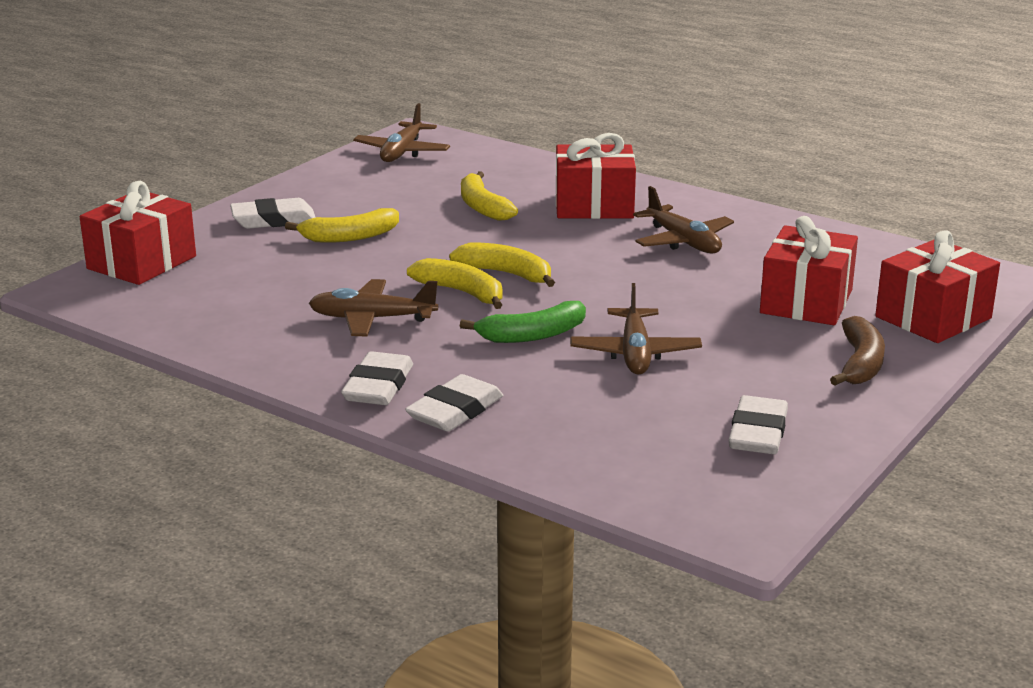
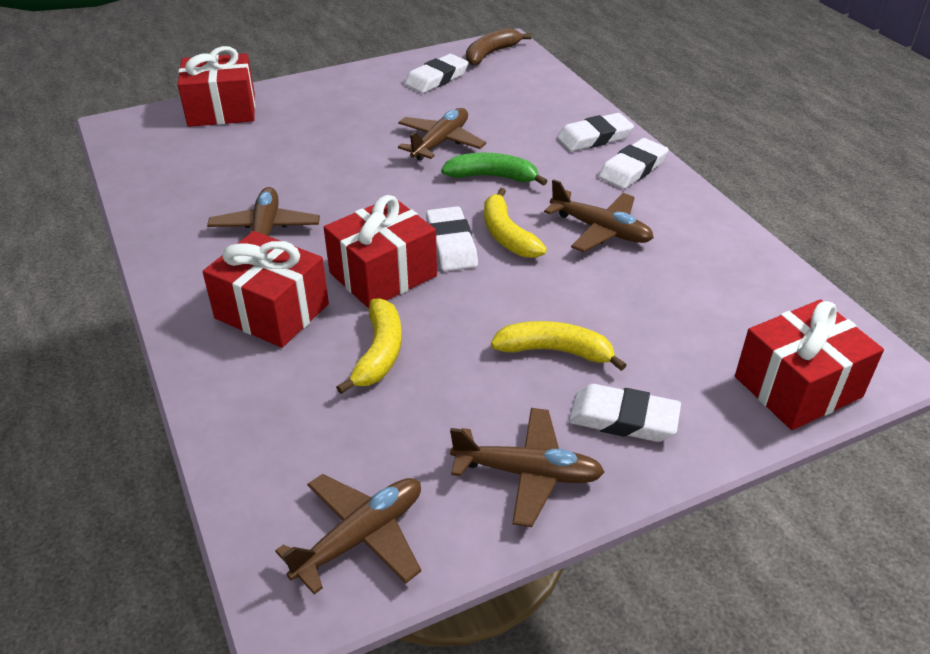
camera: 150 degrees left, 15 degrees up
(323, 188) = (527, 473): none -> brown plane
(506, 274) = (451, 244): yellow banana -> white eraser
(806, 302) = (274, 145): red gift -> red gift (383, 274)
(860, 364) = (319, 96): brown banana -> brown banana (491, 54)

